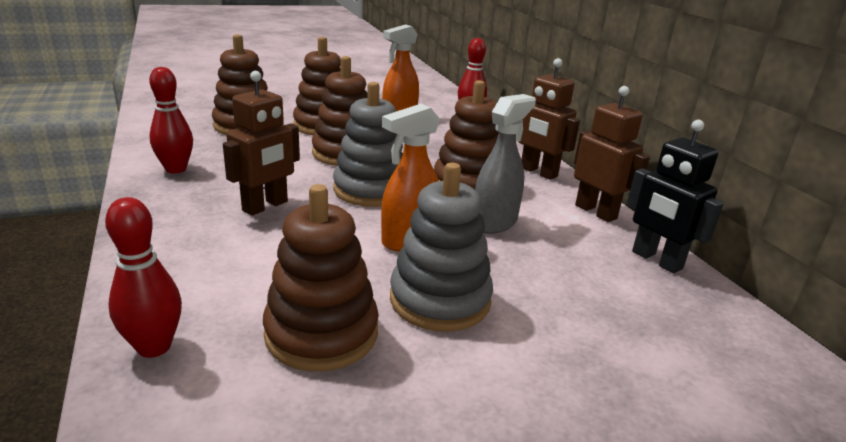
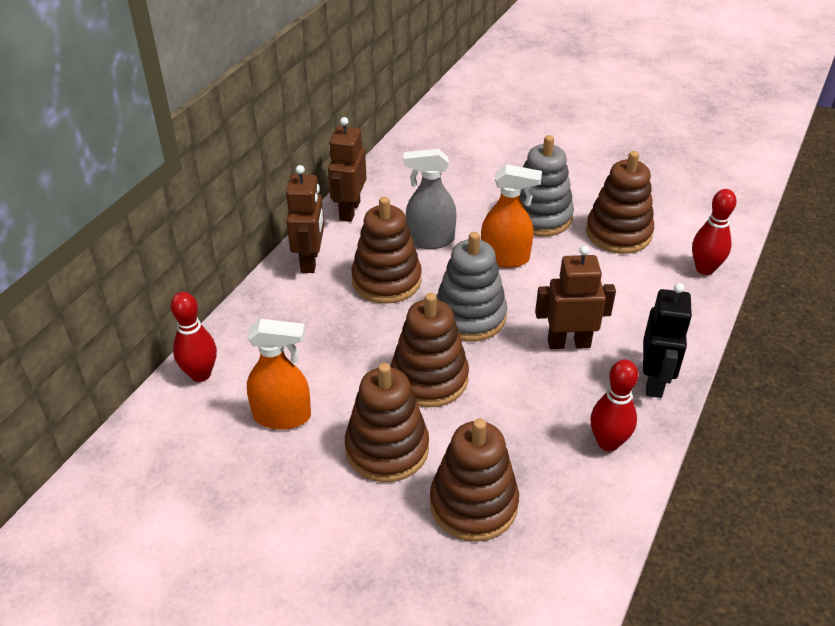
camera: 130 degrees left, 15 degrees up
(656, 260) = (387, 171): black robot -> black robot (654, 381)

